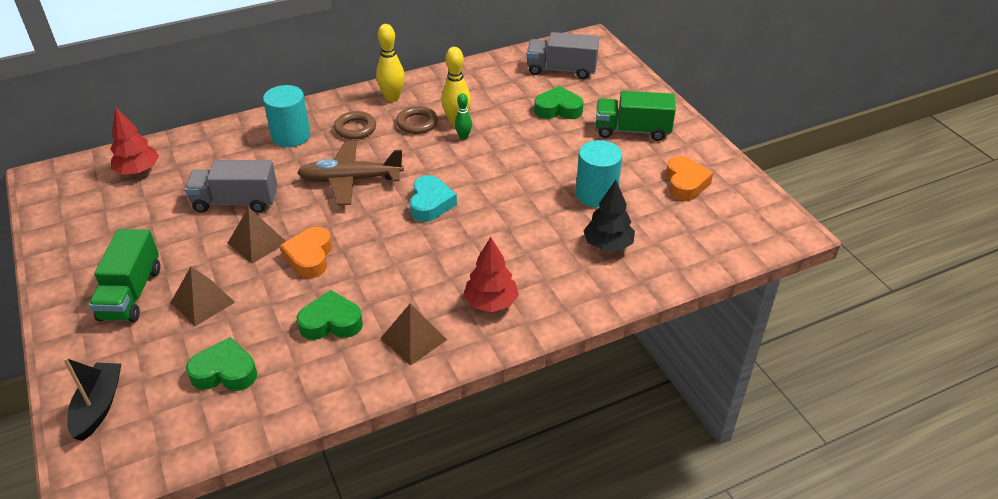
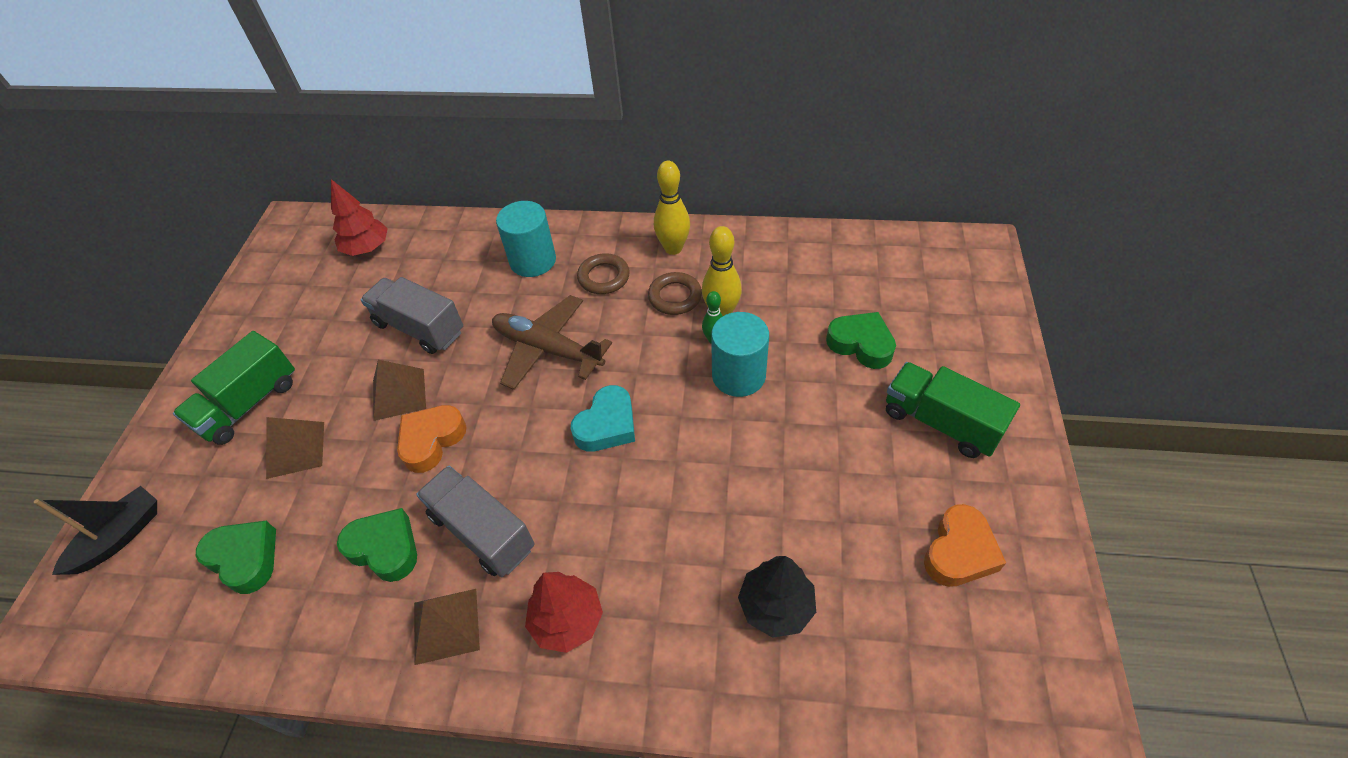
camera: 35 degrees right, 10 degrees up
(561, 70) = (907, 282): grey truck -> grey truck (482, 531)
(596, 194) = (818, 509): turquoise cylinder -> turquoise cylinder (738, 375)

